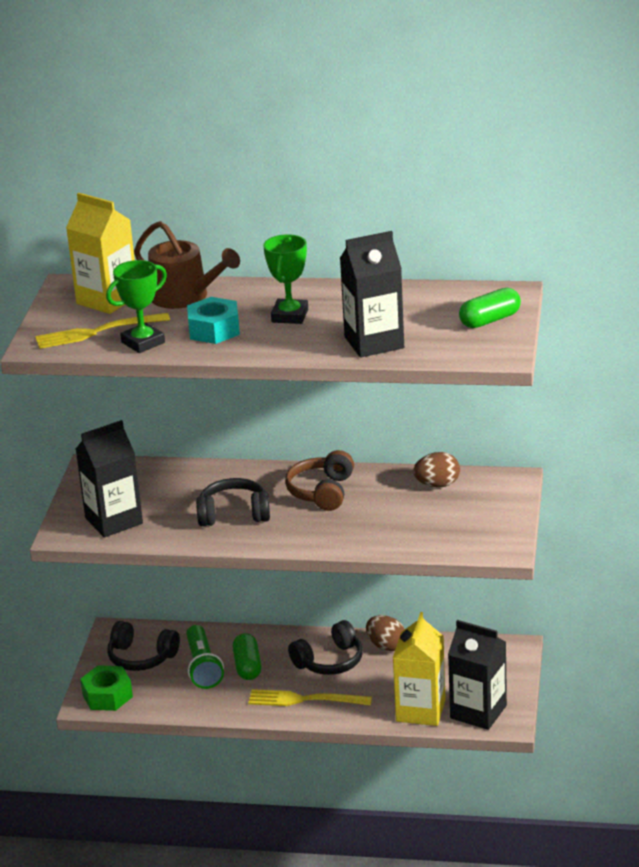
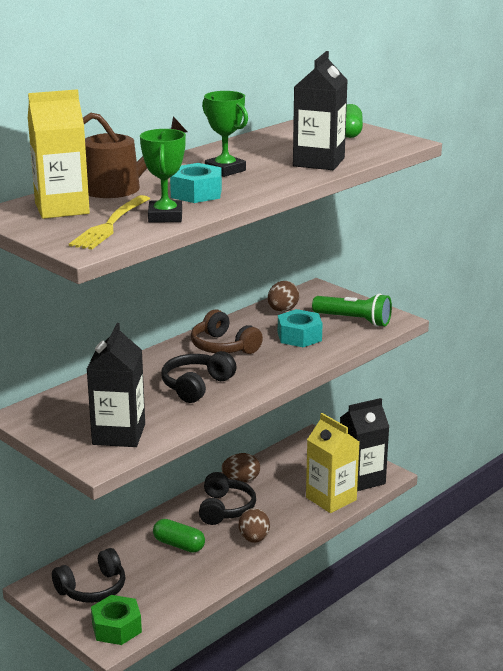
camera: 55 degrees left, 5 degrees down
(203, 667) = (150, 565): green flashlight -> green flashlight (354, 320)
(304, 700) = (254, 539): yellow fork -> brown egg
(395, 517) = (299, 336): none -> turquoise nut

